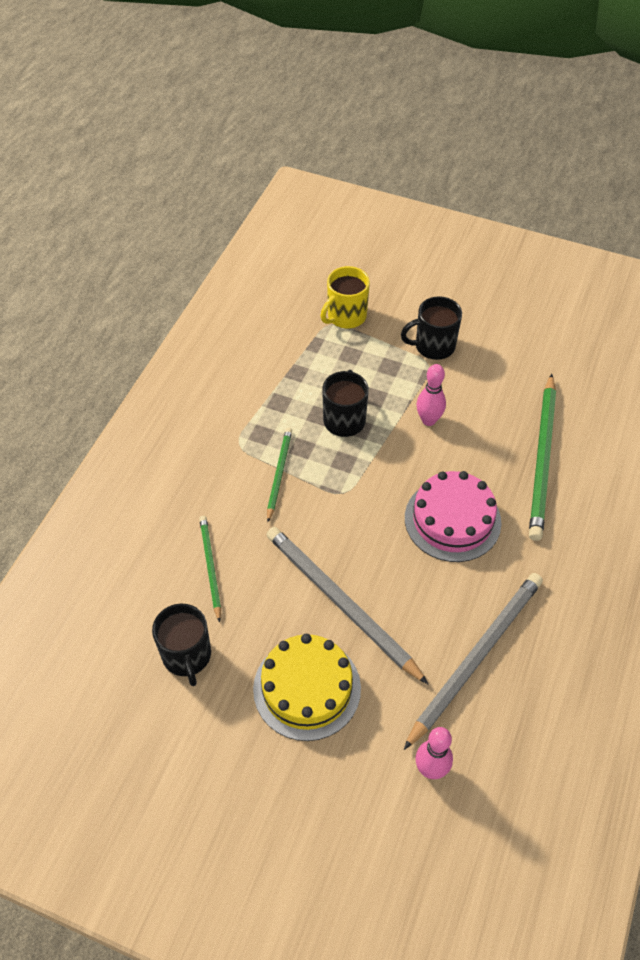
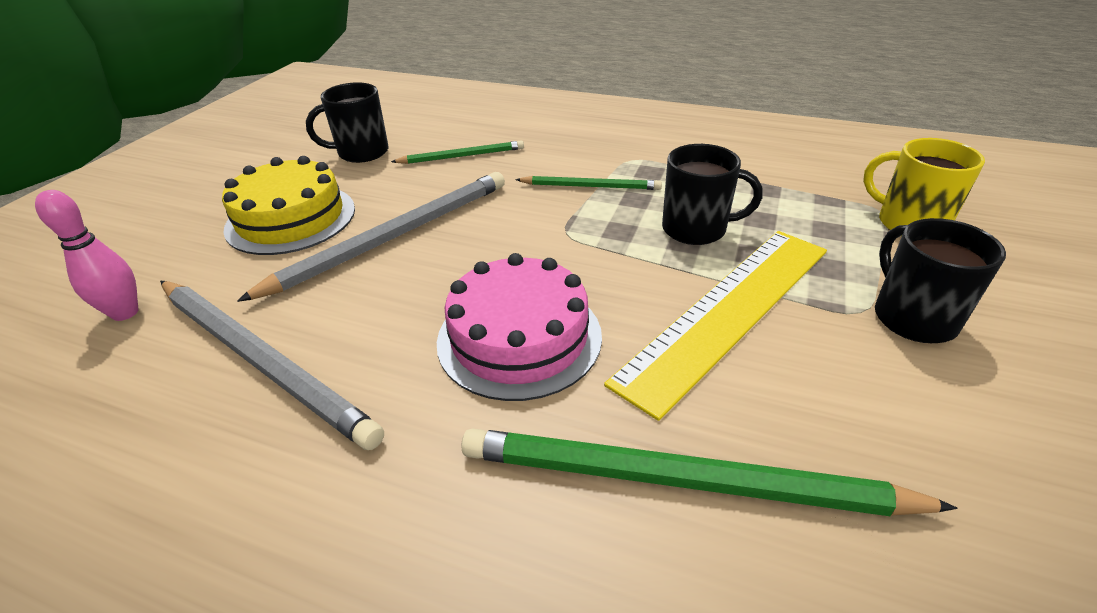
camera: 90 degrees right, 15 degrees down
(428, 420) = (727, 311): pink bowling pin -> yellow ruler

